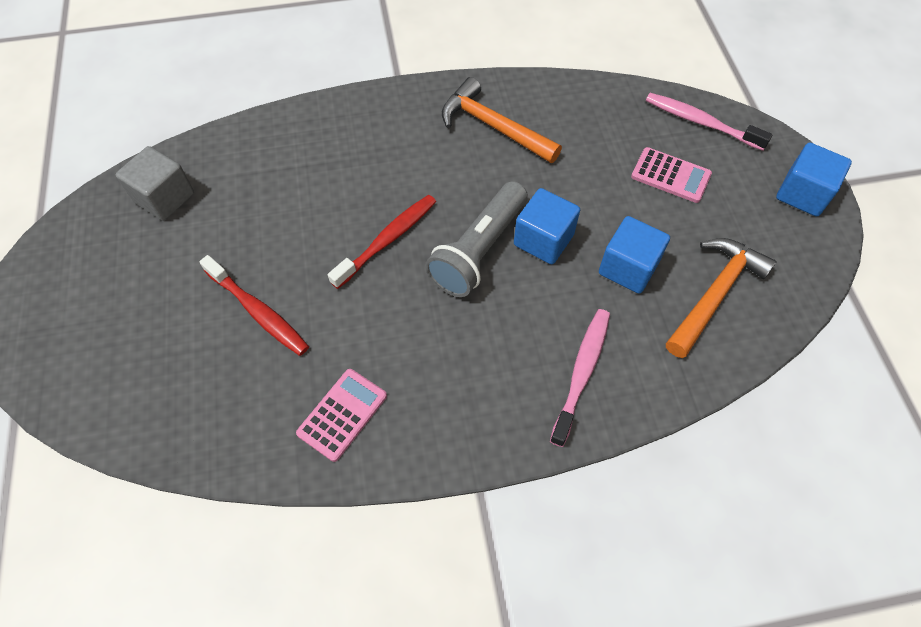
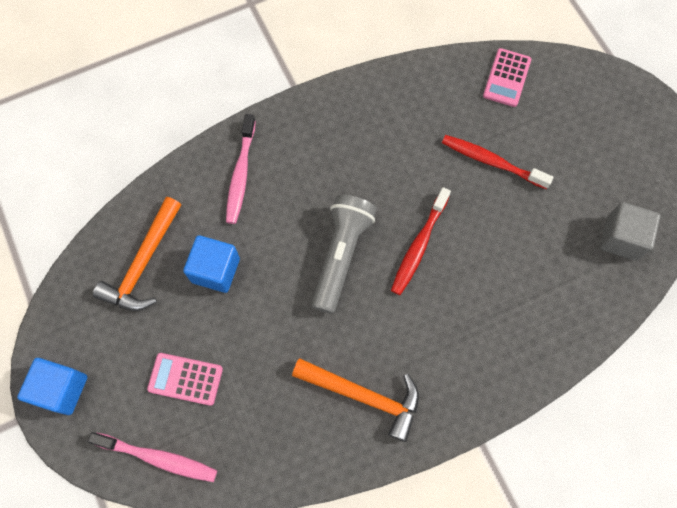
camera: 165 degrees right, 10 degrees up
(342, 414) = (399, 107): pink calculator -> pink calculator (507, 78)
(543, 240) = (290, 279): blue cube -> none

